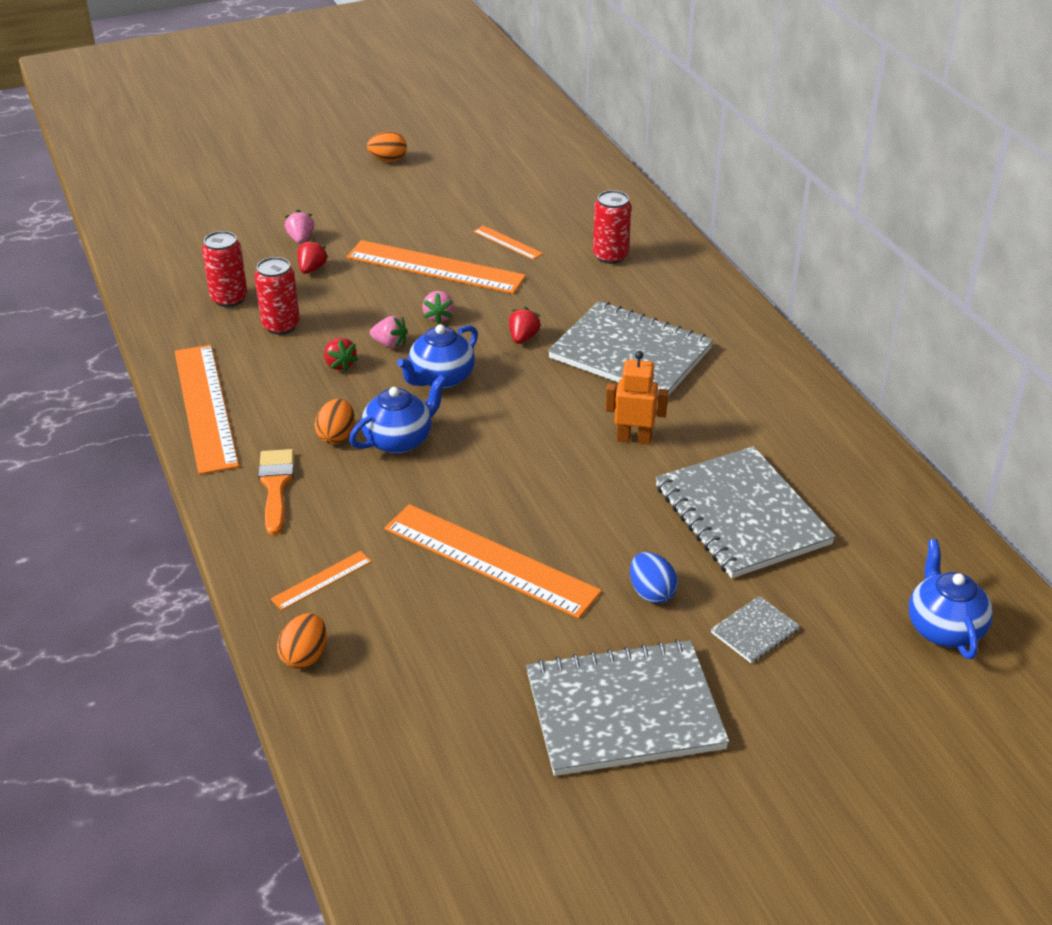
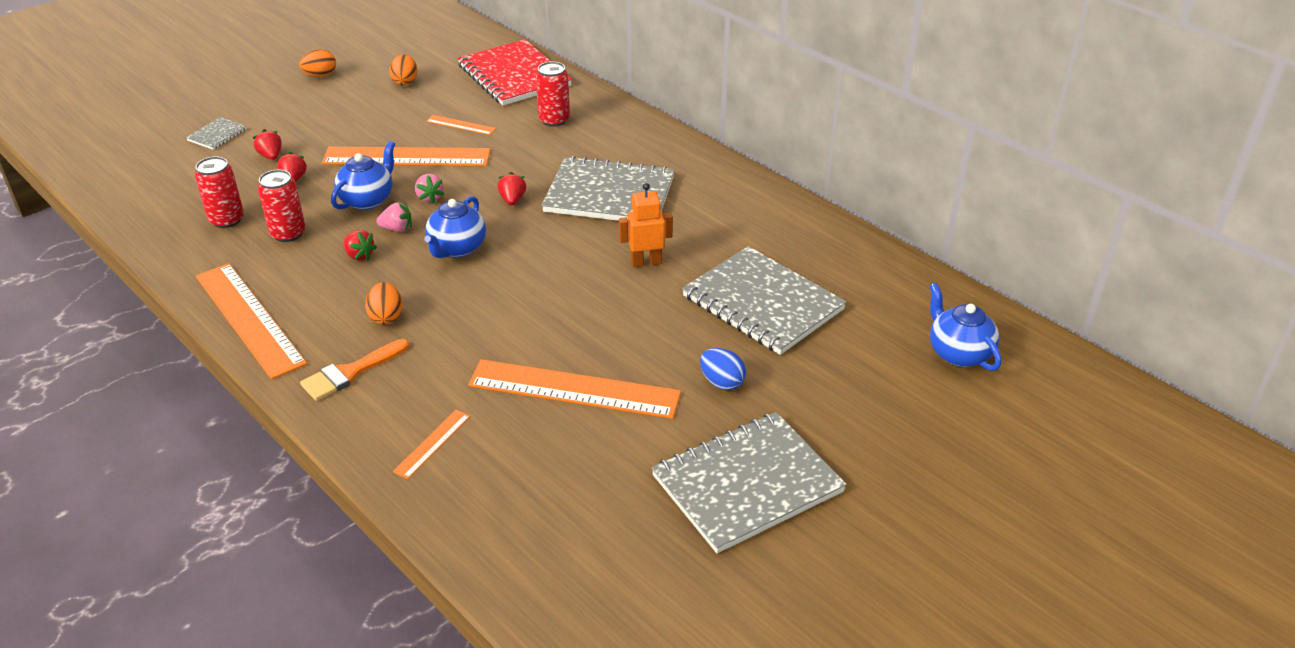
camera: 20 degrees left, 0 degrees up
(276, 486) = (350, 372): orange brush -> orange brush turned 105 degrees counterclockwise
(301, 239) = (271, 156): pink strawberry -> red strawberry
(305, 656) = (448, 513): orange egg -> orange egg (405, 82)
(399, 440) = (445, 308): blue teapot -> blue teapot (367, 200)
(590, 197) = (514, 76): none -> red notebook
(754, 631) = (818, 392): grey notebook -> grey notebook (217, 135)

